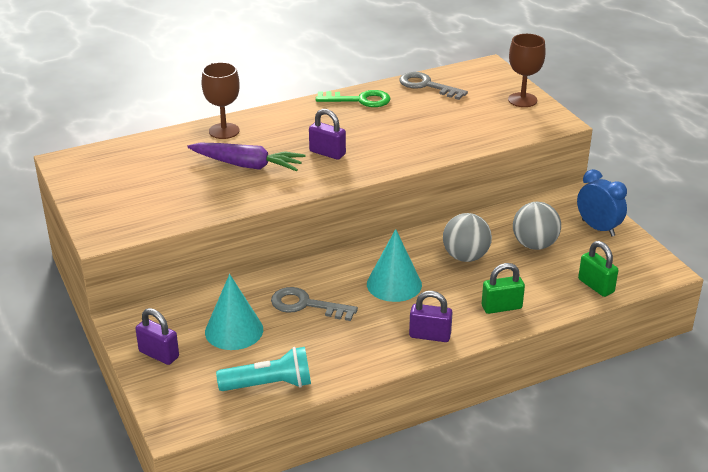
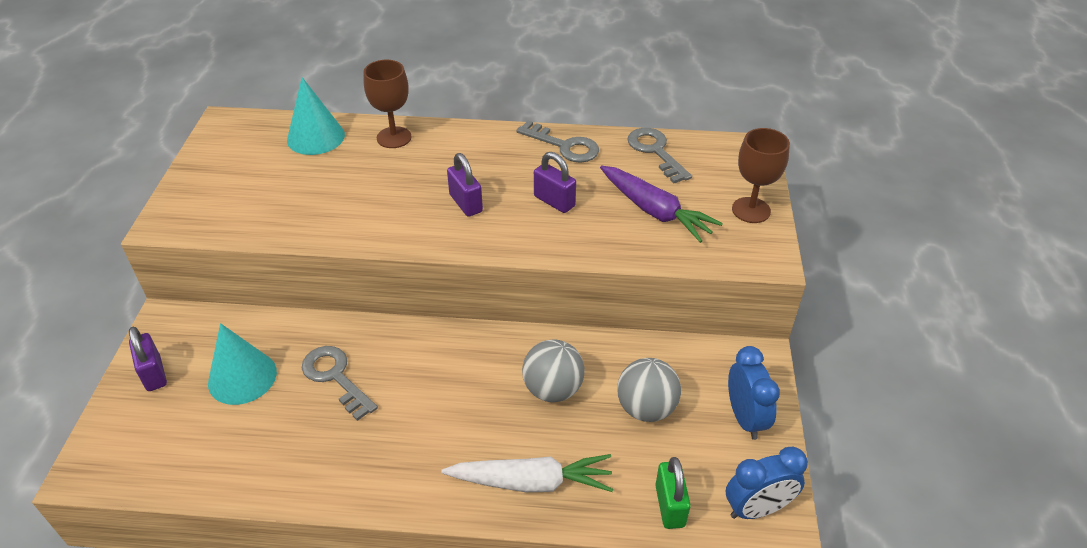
camera: 30 degrees right, 10 degrees up
(247, 165) = (373, 189): purple carrot -> purple carrot (655, 211)
(269, 385) = (209, 465): turquoise flashlight -> none
(359, 100) = (564, 146): green key -> grey key
(394, 284) = (445, 392): turquoise cone -> turquoise cone (316, 137)
(430, 335) = (419, 483): purple padlock -> purple padlock (554, 201)
(501, 307) = (531, 482): green padlock -> white carrot
(646, 268) = (757, 509): none -> blue clock

